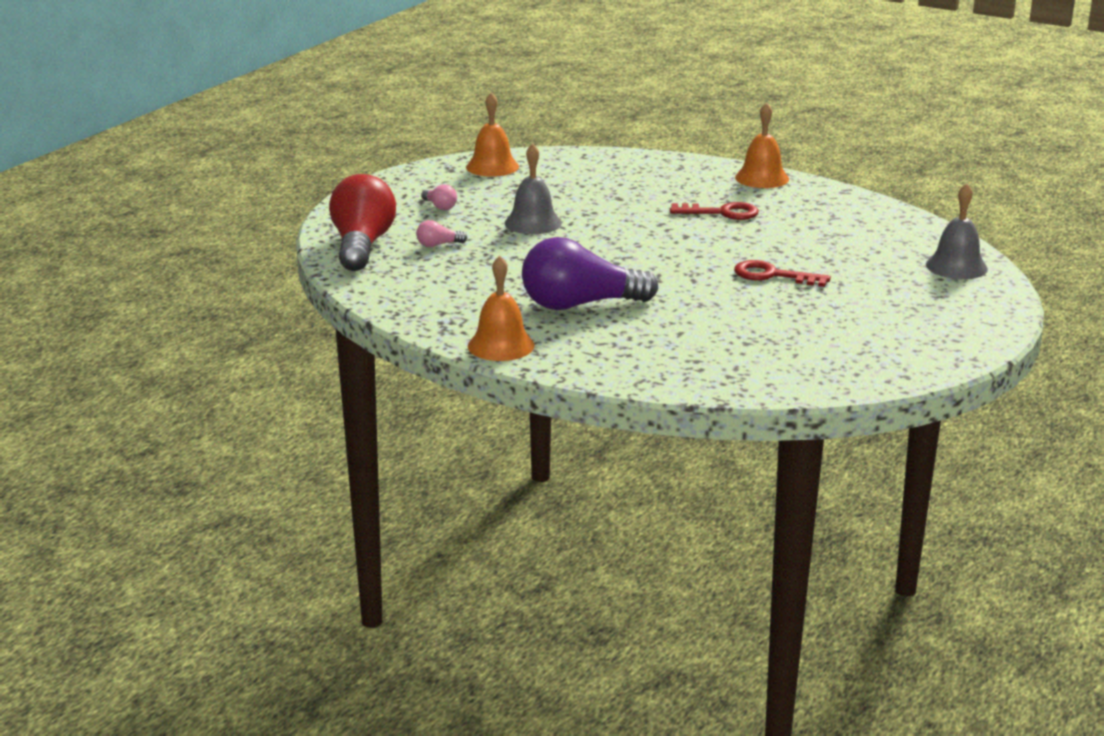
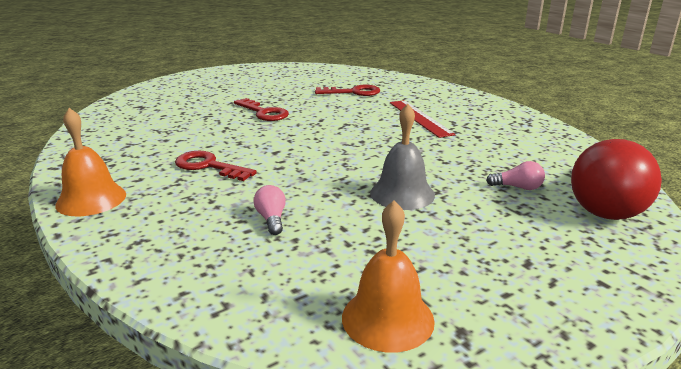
camera: 155 degrees left, 0 degrees up
(440, 206) = (503, 243): pink light bulb -> pink light bulb (271, 219)
(501, 345) = (491, 105): orange bell -> none
(580, 305) = (419, 118): purple light bulb -> red ruler
(711, 333) = (353, 92): none -> red key
(956, 266) = (142, 98): grey bell -> none

